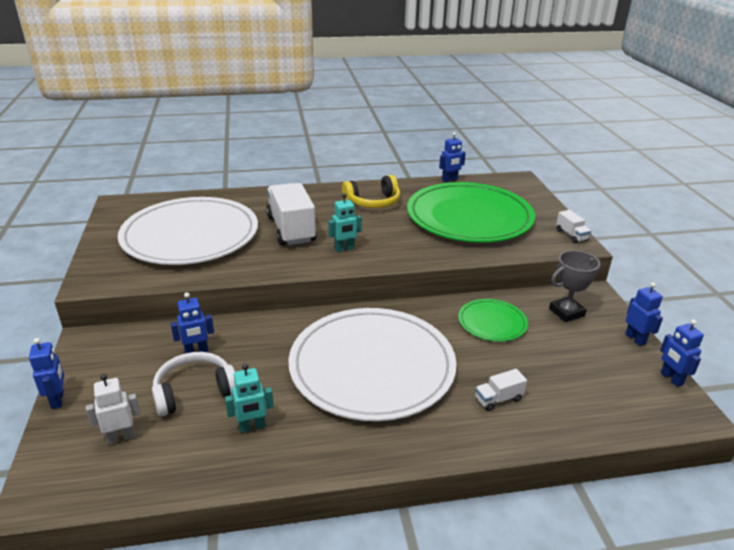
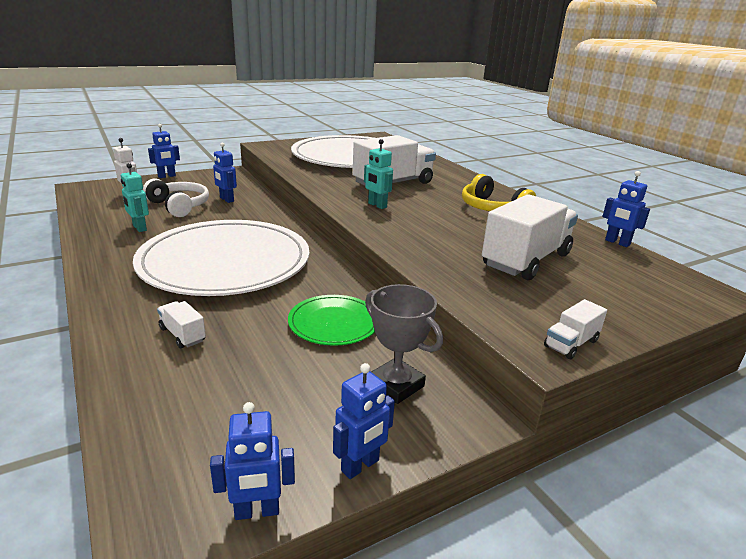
camera: 70 degrees right, 5 degrees down
(469, 217) = (526, 260): green plate -> white truck
(671, 378) = (257, 511): blue robot -> blue robot turned 150 degrees counterclockwise

